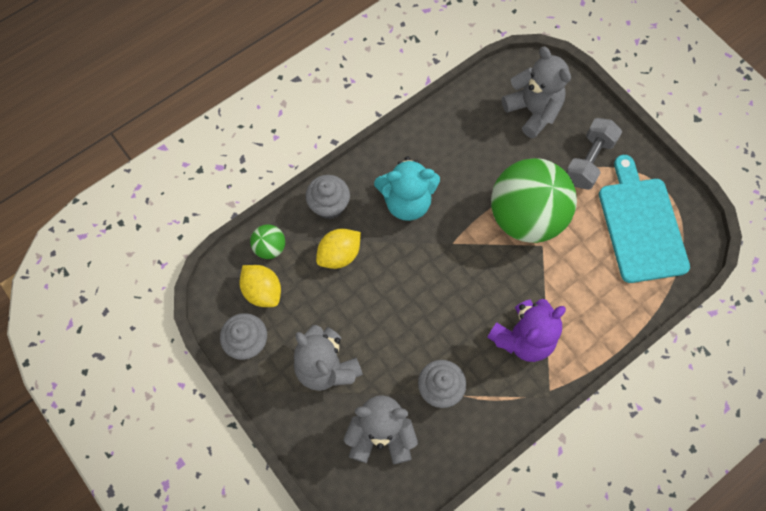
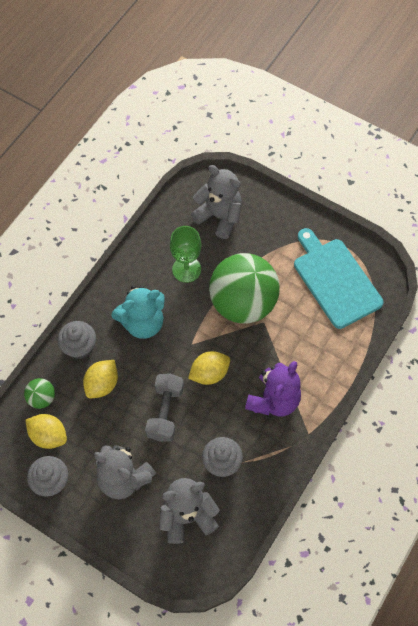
camera: 20 degrees left, 5 degrees down
(461, 283) = (209, 373): none -> yellow lemon
(476, 158) = (186, 269): none -> green goblet
(588, 161) = (277, 243): grey dumbbell -> grey dumbbell (165, 412)

